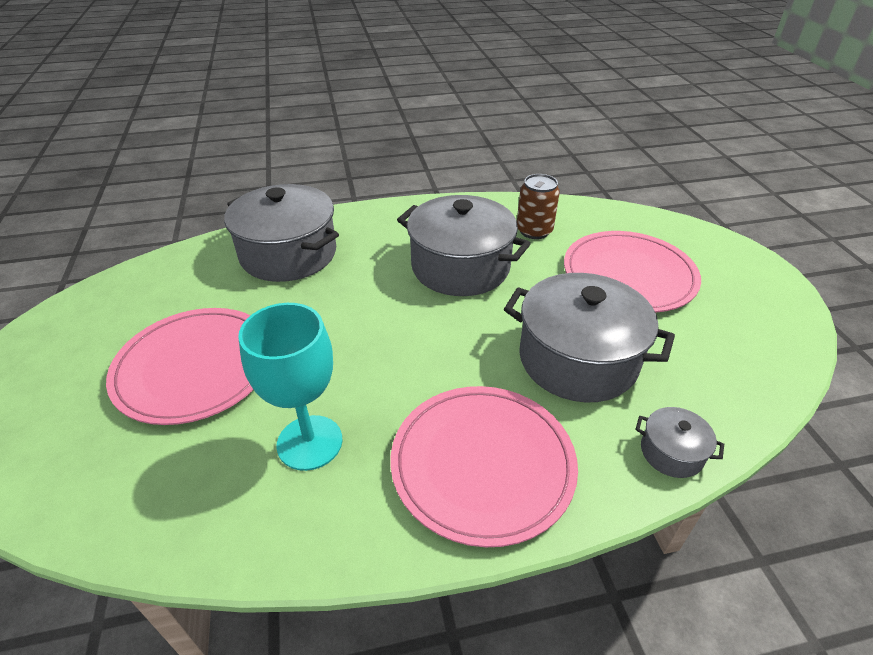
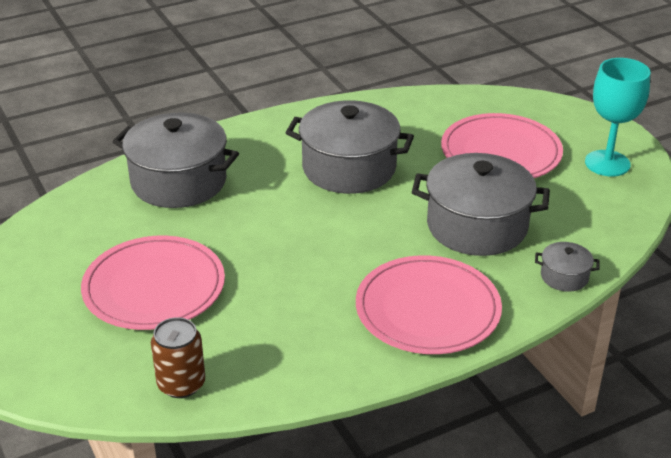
camera: 15 degrees left, 5 degrees down
(309, 442) = (286, 320): turquoise goblet -> turquoise goblet (607, 163)
(534, 231) = (404, 125): brown can -> brown can (181, 384)

